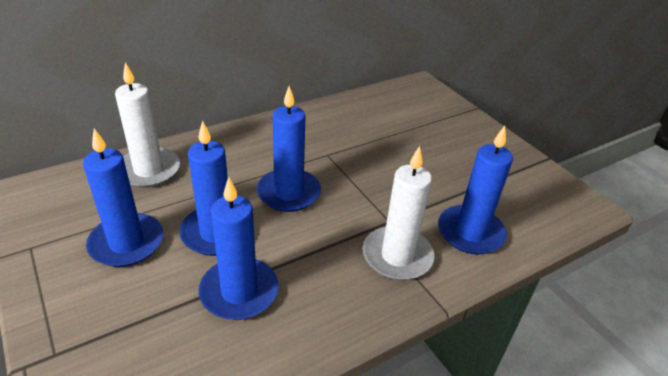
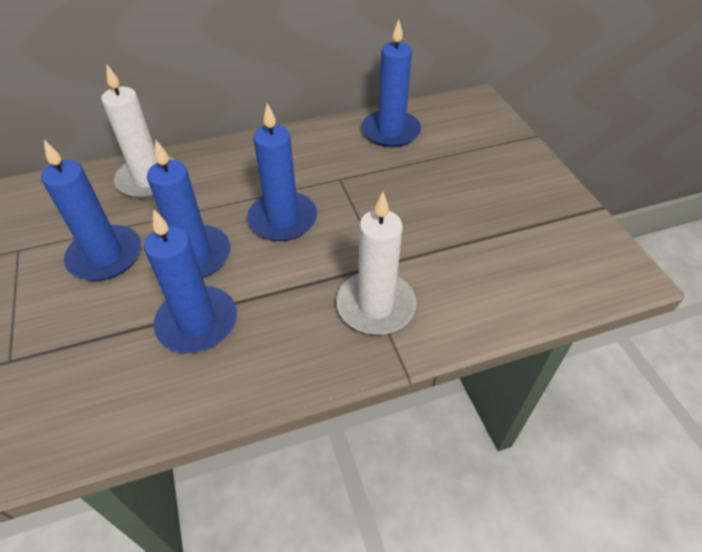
camera: 15 degrees right, 10 degrees up
(470, 232) = (469, 289): blue candle -> blue candle (391, 131)

